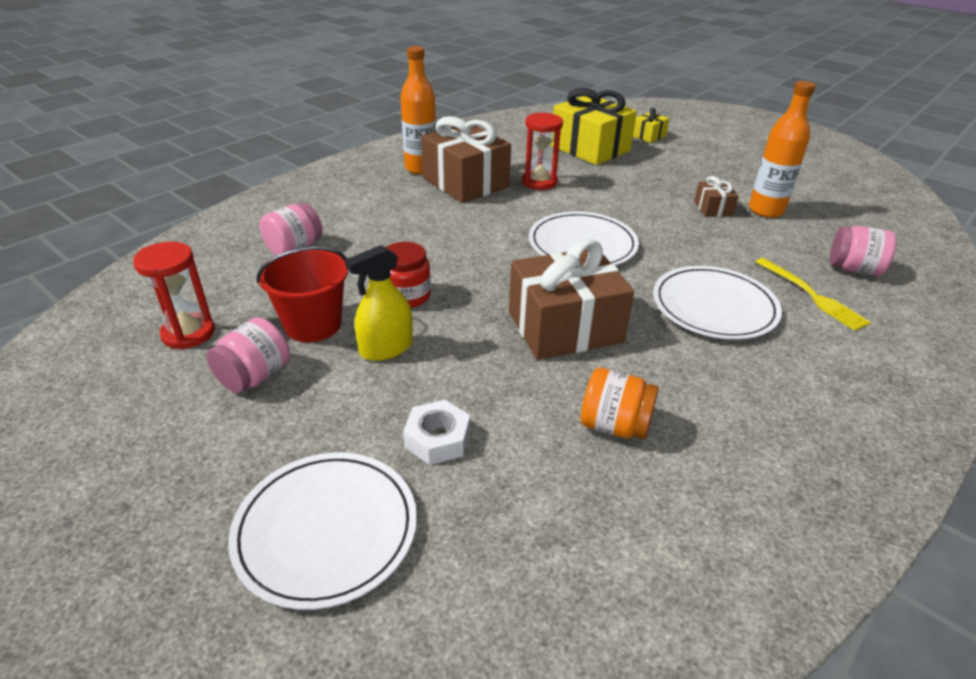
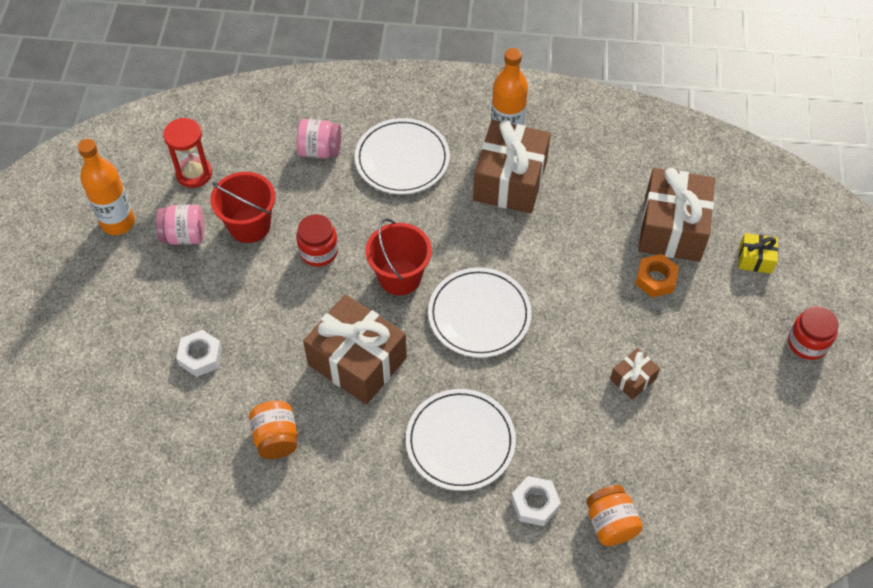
camera: 55 degrees right, 20 degrees up
(326, 530) = (107, 351): white plate -> white plate (402, 159)
(386, 348) = (257, 279): yellow spray bottle -> none
(495, 265) = (400, 277): none -> red bucket
(539, 182) = (561, 229): red hourglass -> none
(590, 148) = (672, 228): yellow gift -> brown gift
(628, 169) = (655, 279): none -> orange nut
(734, 146) = (807, 343): none -> red jar
(766, 210) = (669, 422): orange bottle -> orange bottle (118, 222)
(812, 295) = (535, 504): yellow fork -> white nut
(854, 269) = (610, 523): pink jar -> orange jar

